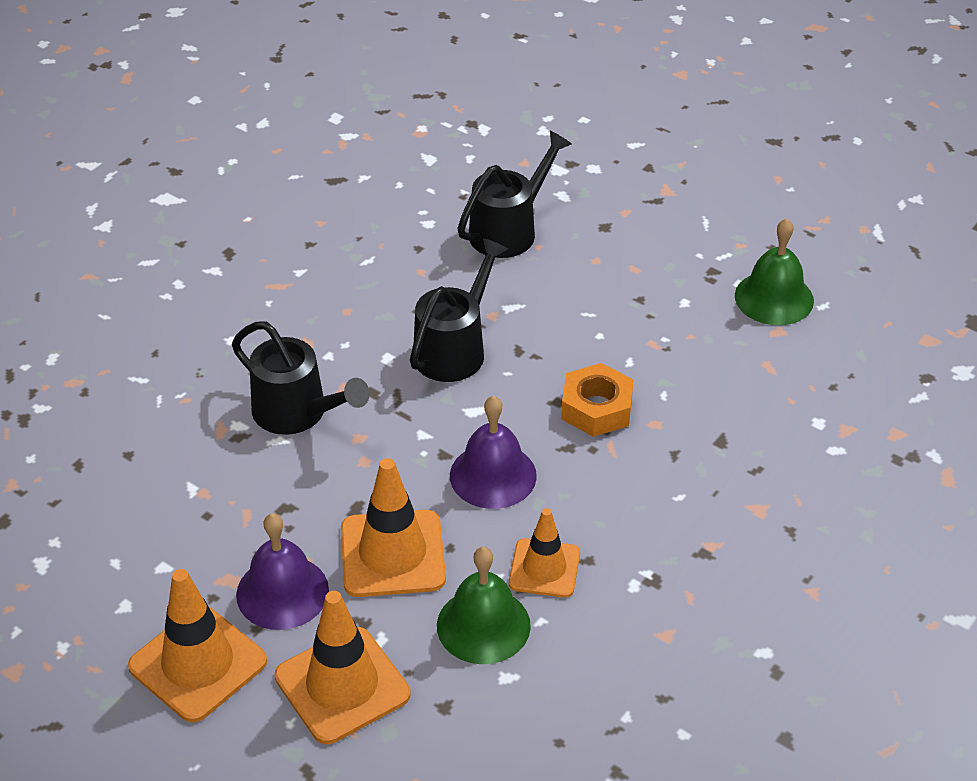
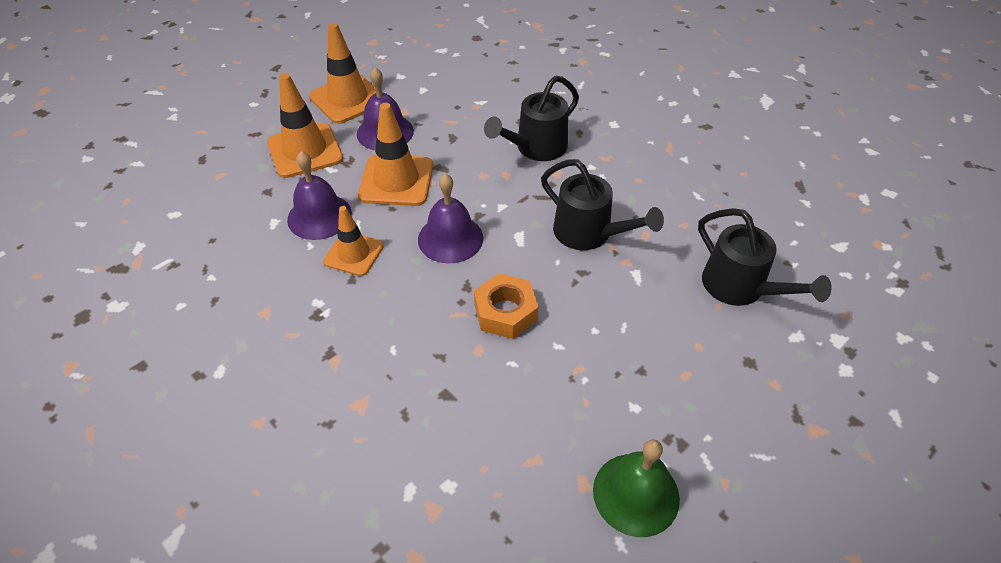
camera: 100 degrees right, 5 degrees up
(483, 625) = (319, 216): green bell -> purple bell

